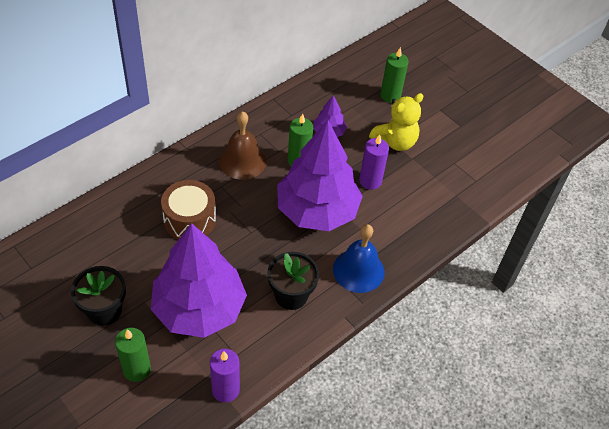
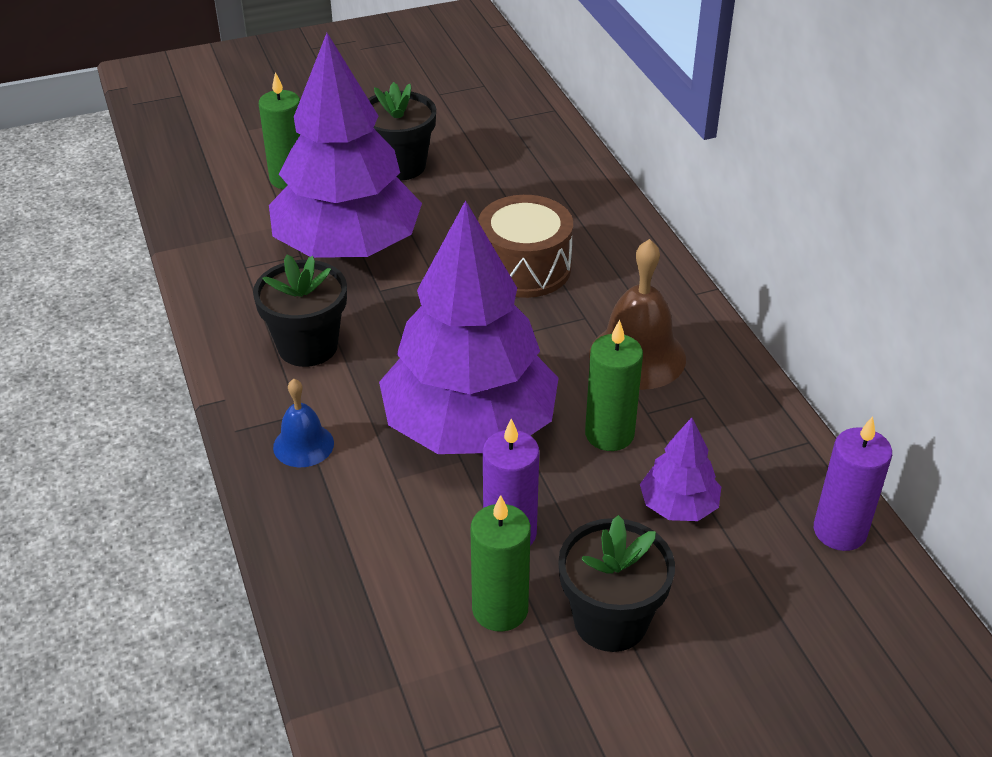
camera: 115 degrees right, 10 degrees down
(225, 390) = (199, 246): purple candle -> purple candle (839, 531)
(358, 270) = (303, 445): blue bell -> blue bell, size x0.58
(390, 95) = (779, 670): green candle -> green candle (500, 609)
(395, 142) = (610, 621): yellow teddy bear -> black flower pot

